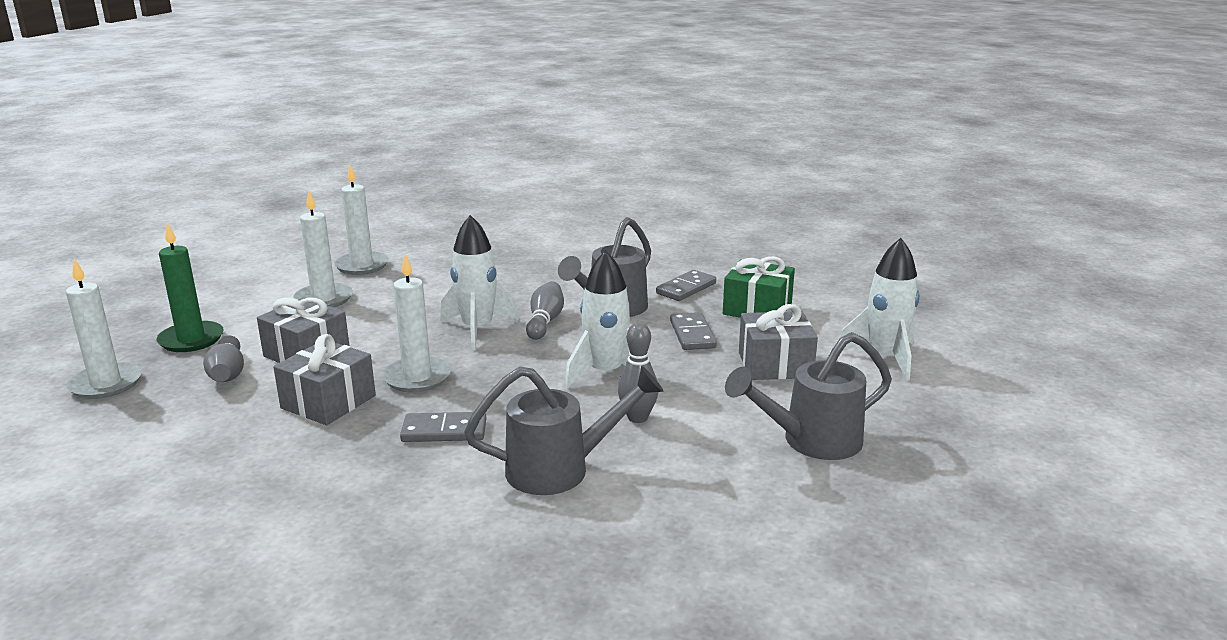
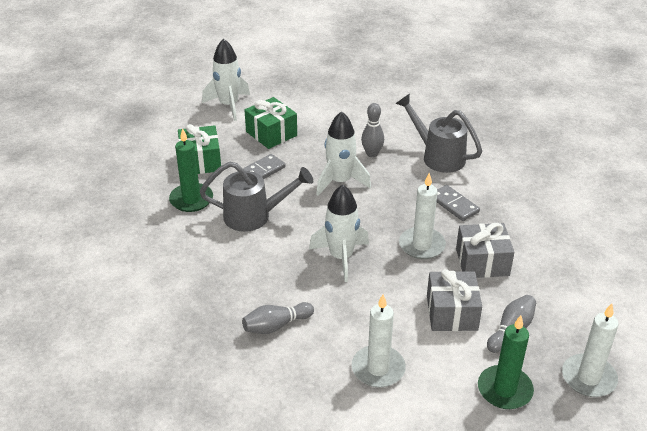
camera: 125 degrees left, 15 degrees up
(362, 266) = (300, 396): white candle -> none
(545, 322) = (301, 235): grey bowling pin -> grey bowling pin (276, 326)
(686, 288) = (191, 199): grey domino -> green candle
(775, 365) = (271, 133): grey gift -> green gift
(812, 441) = (337, 103): grey watering can -> none

